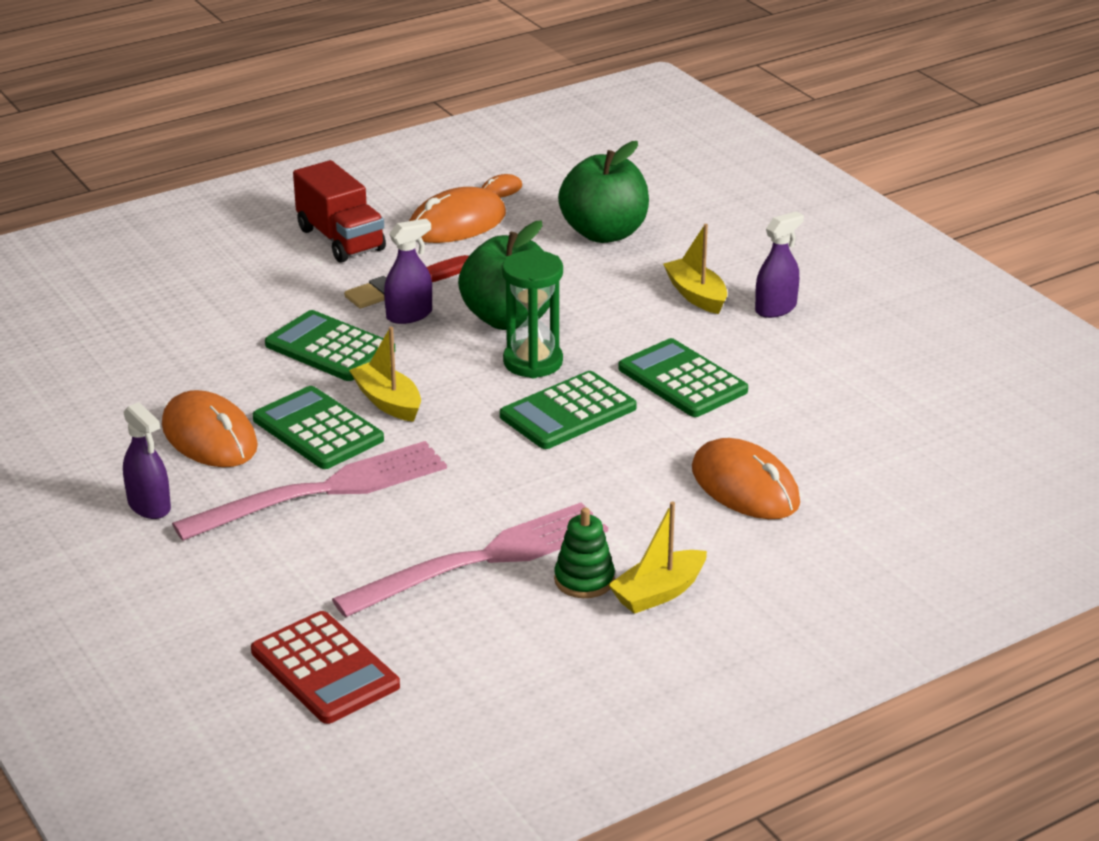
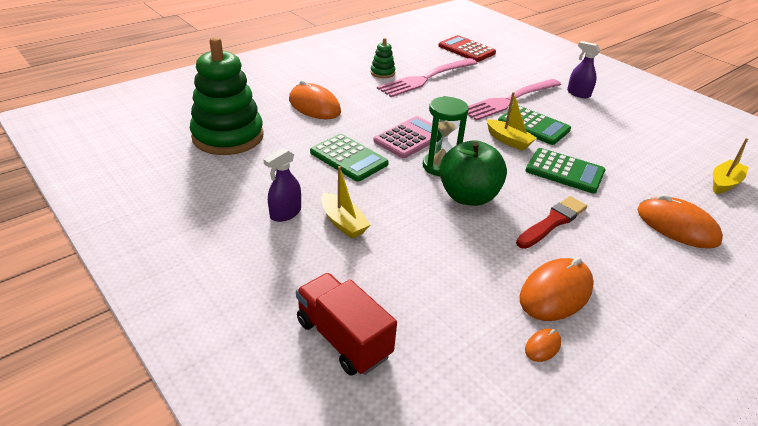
camera: 170 degrees right, 5 degrees up
(209, 437) = (582, 121): orange mouse -> orange mouse (677, 226)
(340, 239) = (634, 266): red truck -> red truck (343, 338)
(409, 315) = (534, 197): purple spray bottle -> none
(568, 412) = (410, 138): green calculator -> pink calculator
(604, 233) = (426, 287): green apple -> none
(658, 593) = (352, 69): yellow boat -> yellow boat (724, 183)
(895, 424) = (228, 136): none -> green stacking toy

